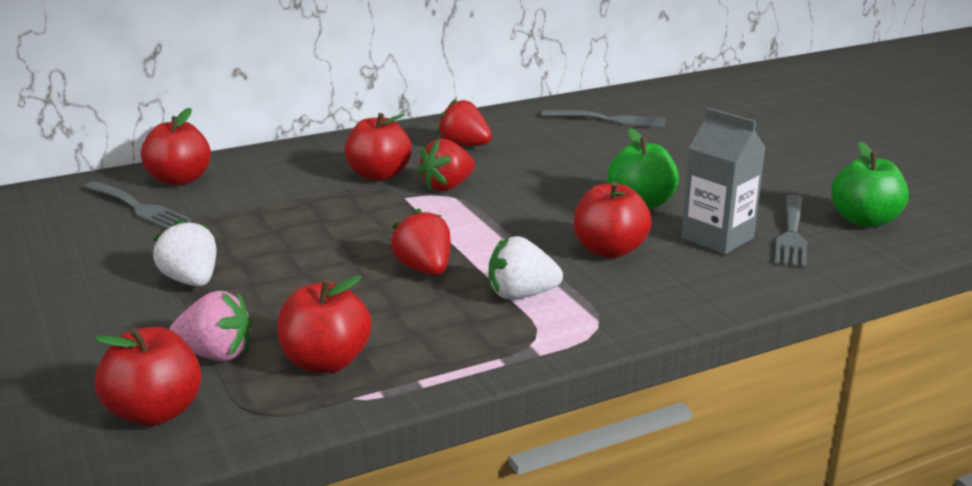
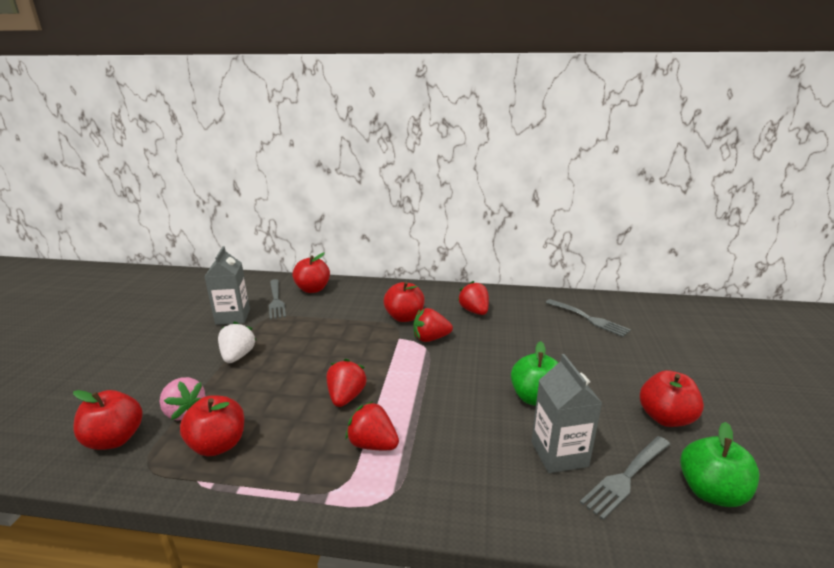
camera: 35 degrees right, 0 degrees up
(94, 244) = (233, 317): none -> grey carton
(521, 295) = (373, 444): white strawberry -> red strawberry
(609, 250) = (469, 431): red apple -> red apple (665, 418)

